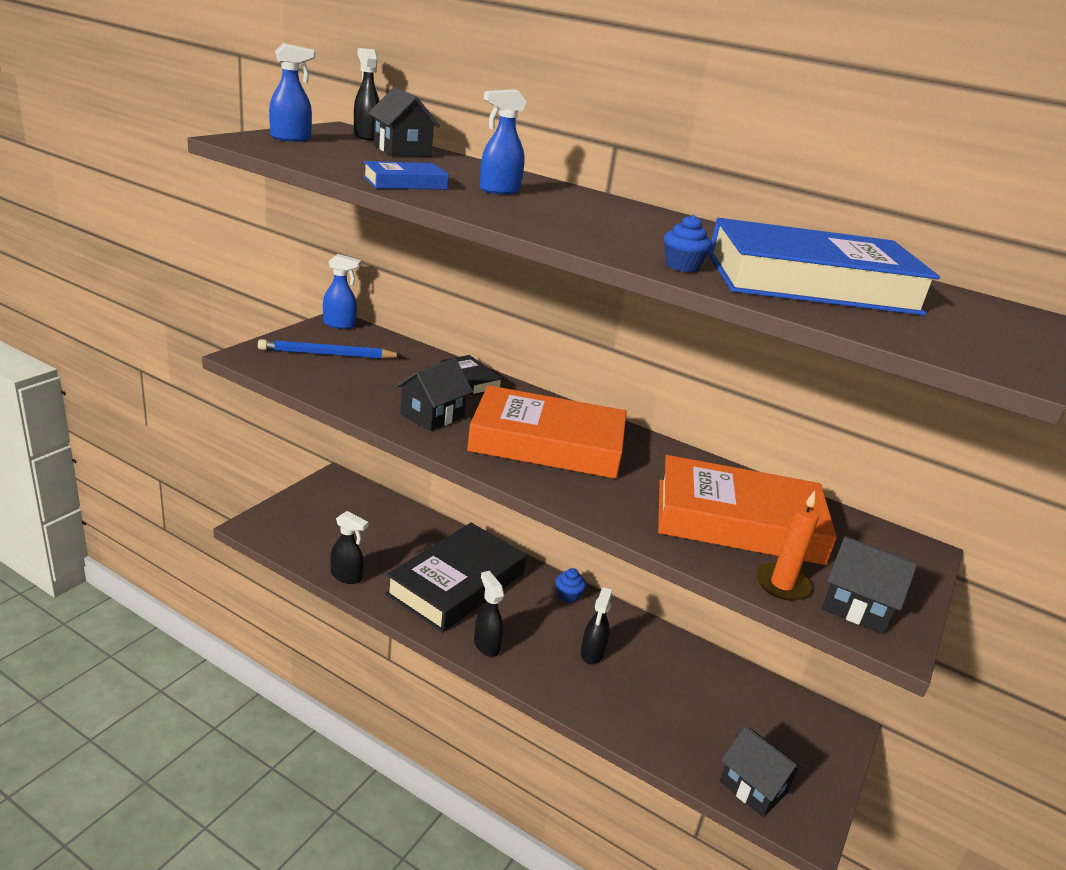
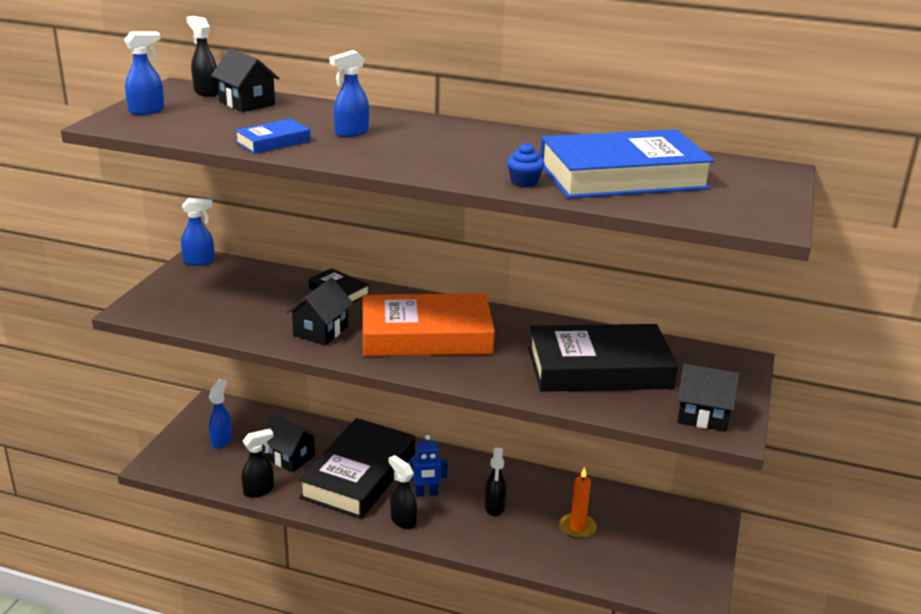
camera: 10 degrees left, 0 degrees up
(327, 354) = (203, 293): blue pencil -> none
(330, 516) = (222, 440): none -> blue spray bottle
(347, 576) = (259, 490): black spray bottle -> black spray bottle turned 45 degrees counterclockwise
(521, 620) = (426, 493): none -> blue robot
(568, 596) = (459, 464): blue cupcake -> none
(738, 521) = (599, 368): orange book -> black book
(753, 787) = (651, 580): black house -> black house (290, 457)
(781, 584) = (644, 411): orange candle -> orange candle (577, 527)

